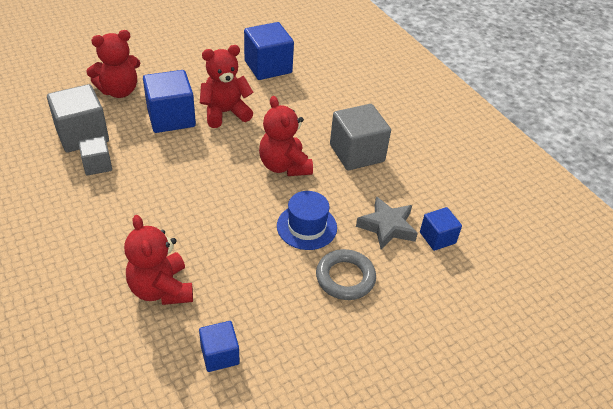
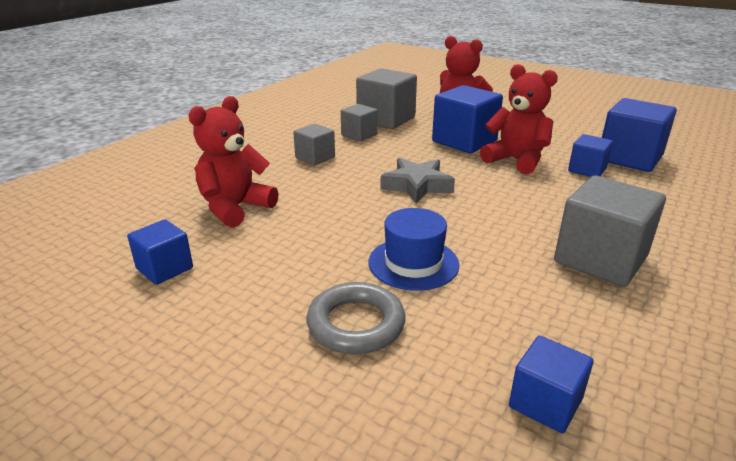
camera: 65 degrees right, 15 degrees down
(115, 210) = (315, 157): none -> grey cube
(266, 93) = (587, 170): none -> blue cube
(284, 166) = (492, 216): red teddy bear -> none
(387, 227) = (497, 333): grey star -> grey star (417, 186)

